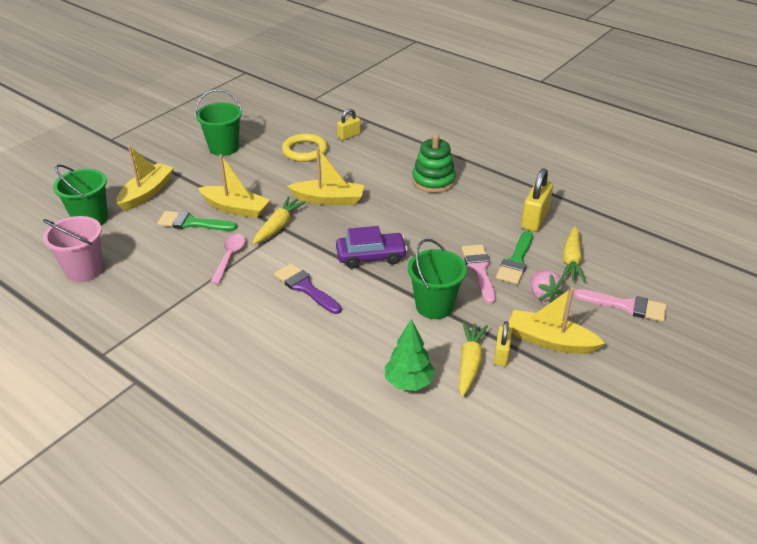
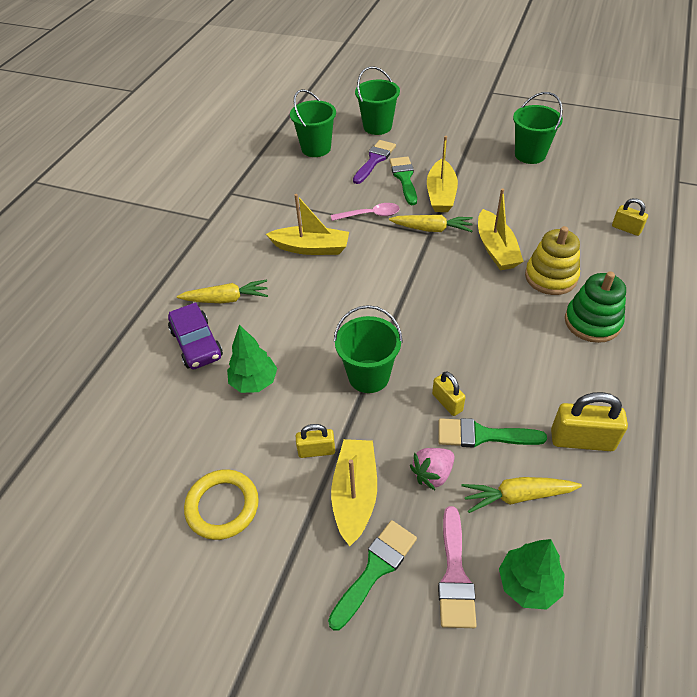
camera: 75 degrees right, 10 degrees up
(84, 270) = (316, 148): pink bucket -> green bucket
(146, 193) = (429, 139): yellow boat -> yellow boat (311, 248)
(305, 151) = (569, 206): yellow ring -> yellow ring (222, 506)
(305, 287) = (352, 274): purple brush -> purple brush (374, 160)
(371, 256) = (422, 306): purple car -> purple car (197, 344)
(377, 184) = (551, 277): none -> yellow stacking toy
(469, 363) = (295, 425): yellow carrot -> yellow carrot (226, 299)
(479, 270) = (447, 402): pink brush -> yellow padlock
(616, 344) = (375, 569): none -> green brush
(637, 275) = (528, 584): none -> green tree

